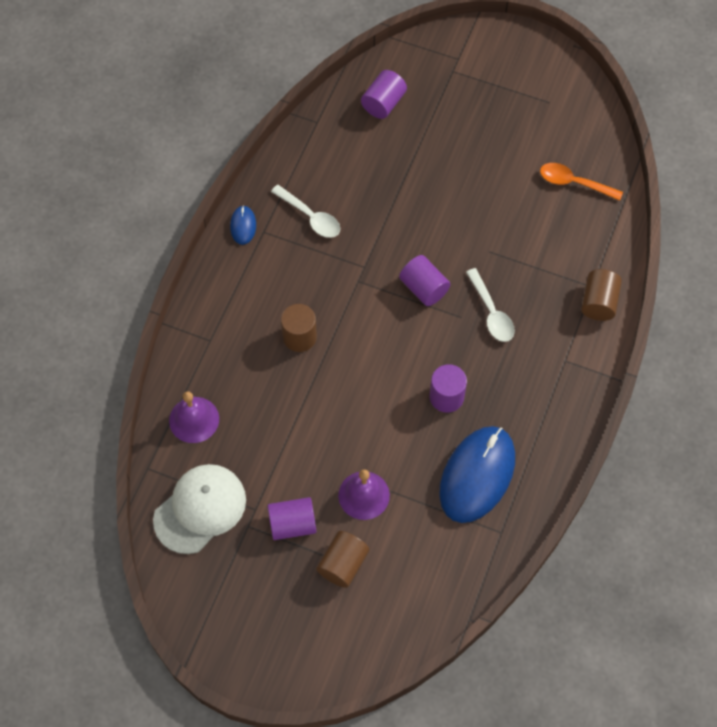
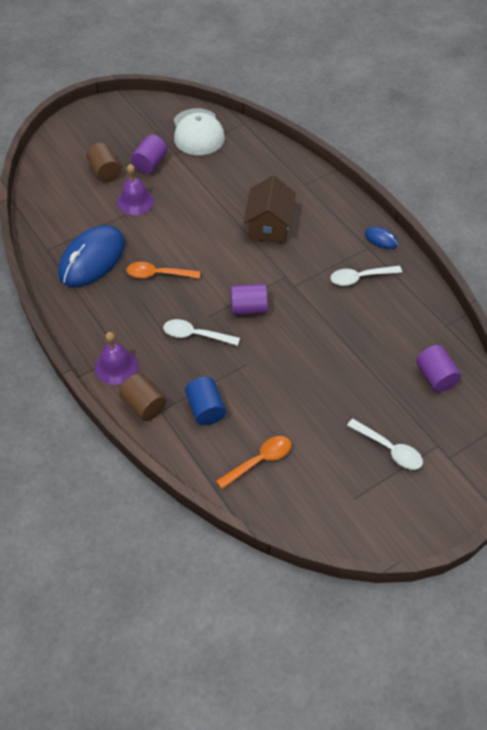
camera: 125 degrees right, 10 degrees down
(194, 419) = (256, 154): purple bell -> purple bell (116, 366)
(299, 337) = (269, 225): brown cylinder -> brown house
(446, 397) = (158, 274): purple cylinder -> orange spoon
(477, 475) = (92, 259): blue mouse -> blue mouse turned 60 degrees clockwise
(484, 101) = (389, 449): none -> white spoon
(560, 252) = (206, 409): none -> blue cylinder

